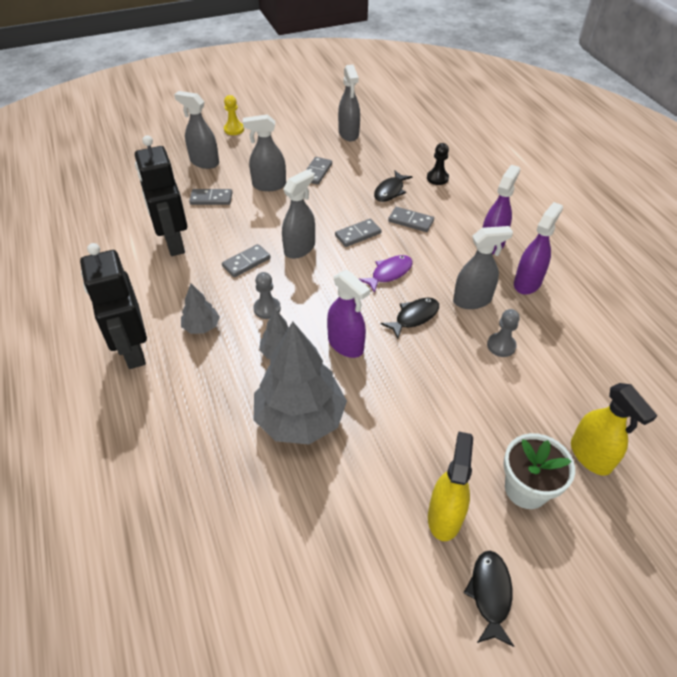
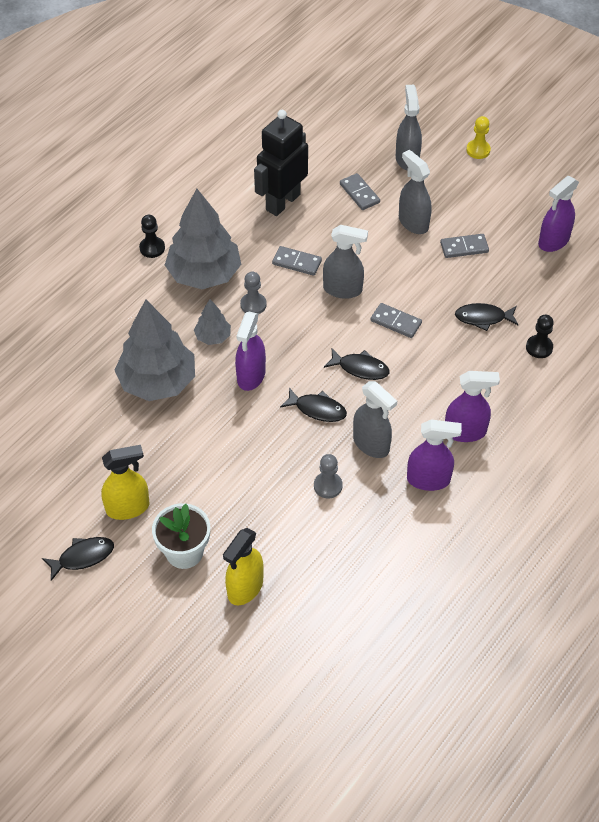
camera: 60 degrees right, 5 degrees up
(133, 351) = (152, 248): black robot -> black pawn
(201, 327) = (204, 274): grey tree -> grey tree, size x2.11
(348, 134) = (553, 241): grey spray bottle -> purple spray bottle
(389, 273) = (360, 368): purple fish -> black fish
(411, 221) = (449, 354): grey domino -> none

